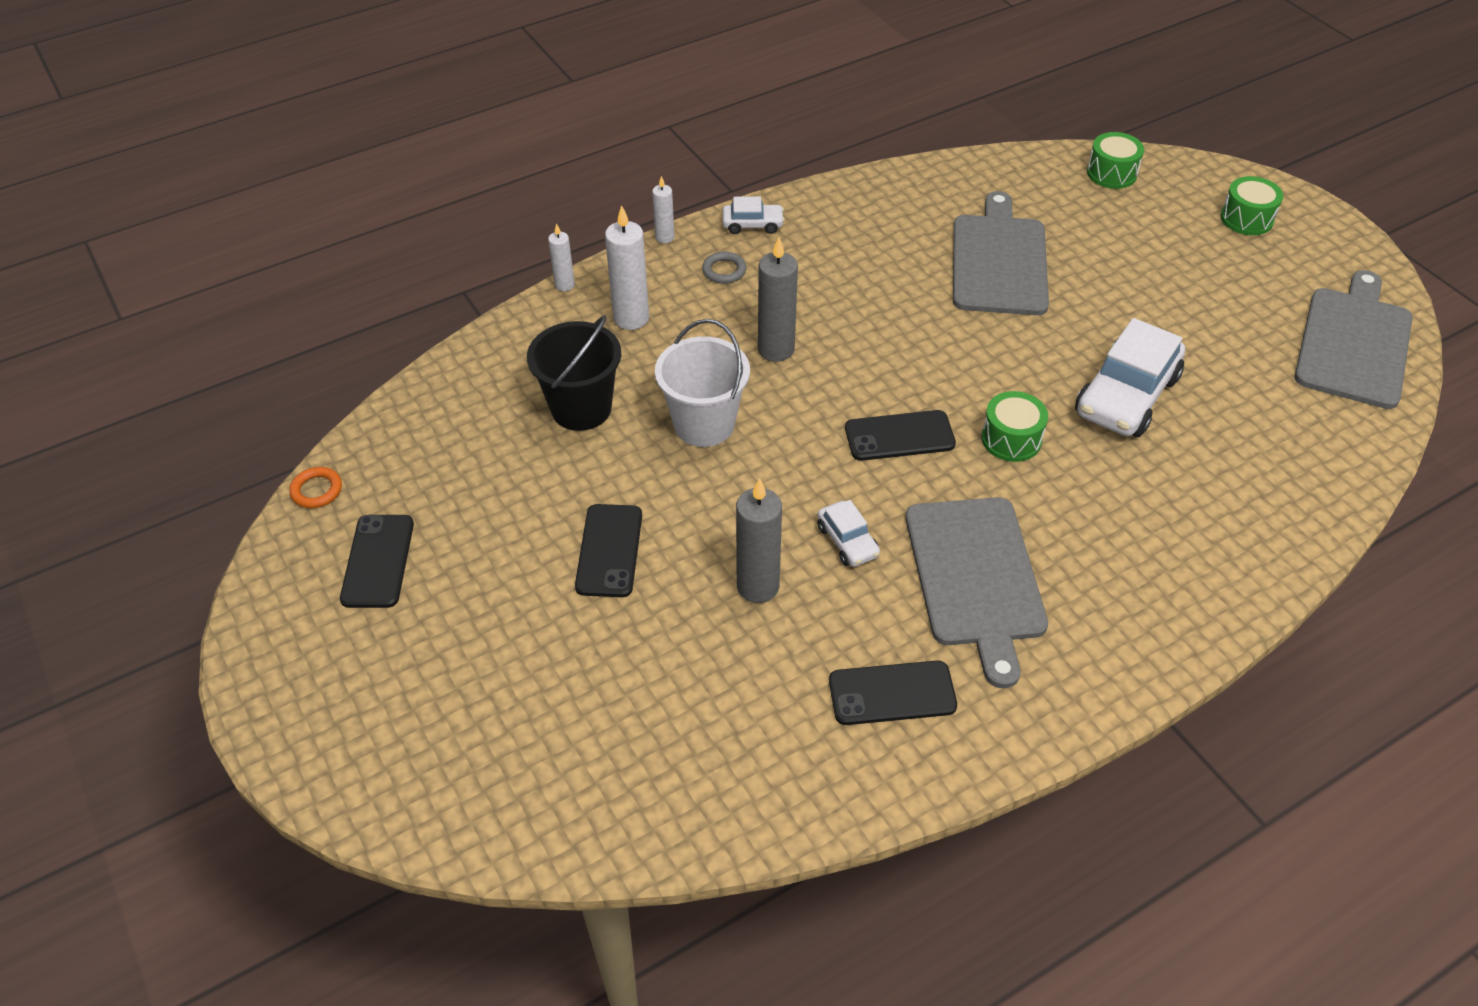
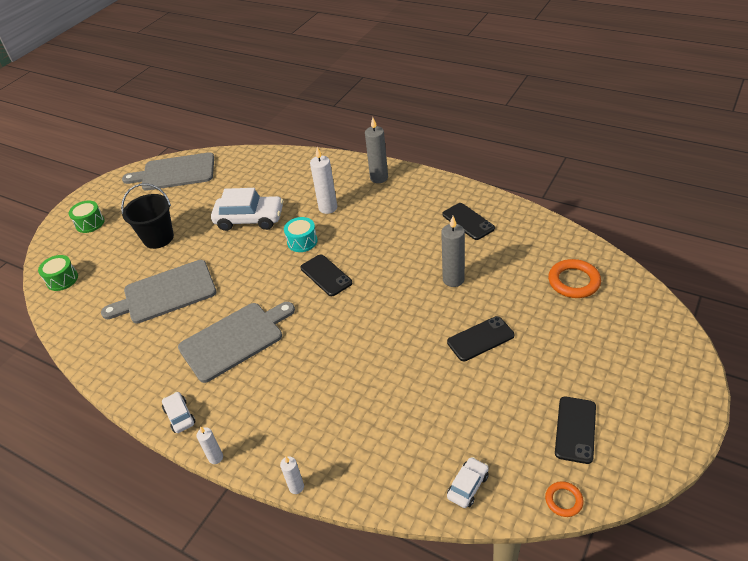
camera: 115 degrees left, 5 degrees down
(378, 561) = (575, 429): black phone -> black phone turned 45 degrees counterclockwise
(581, 408) = (398, 408): black bucket -> black bucket (158, 238)
(609, 751) = (573, 281): none -> orange ring
(631, 318) = (307, 429): white candle -> white candle (328, 208)
(704, 424) = (370, 348): white bucket -> none
(724, 271) = (235, 406): grey ring -> none
(776, 349) = (293, 348): grey candle -> grey candle (379, 178)
(847, 541) = (404, 264): white car -> white car (467, 486)
(976, 577) = (391, 222): grey cutting board -> grey cutting board (234, 339)
(1011, 439) = (302, 241): green drum -> turquoise drum

